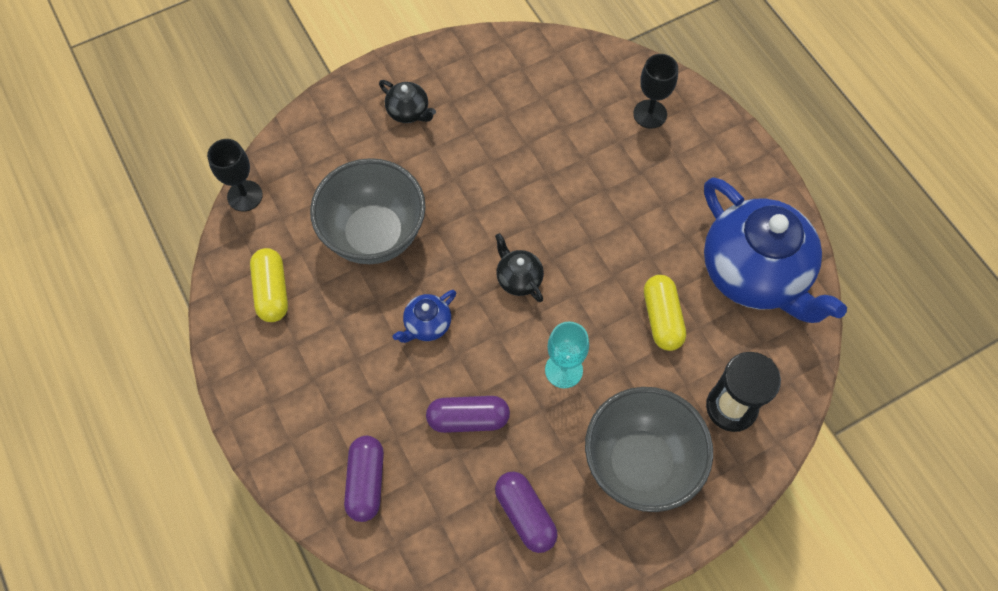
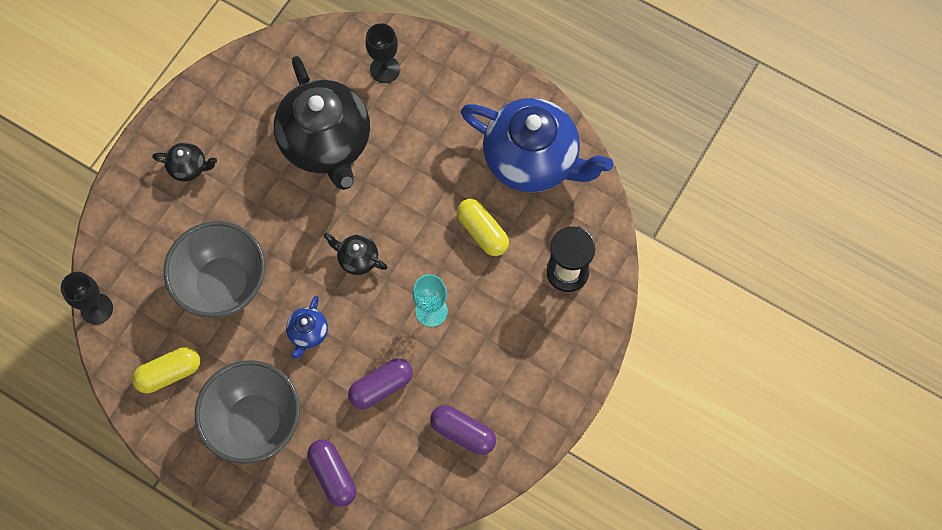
camera: 30 degrees left, 5 degrees up
(272, 291) = (169, 373): yellow capsule -> yellow capsule turned 75 degrees counterclockwise
(552, 154) = (326, 143): none -> black teapot
(640, 464) = (524, 350): grey bowl -> grey bowl (255, 422)

